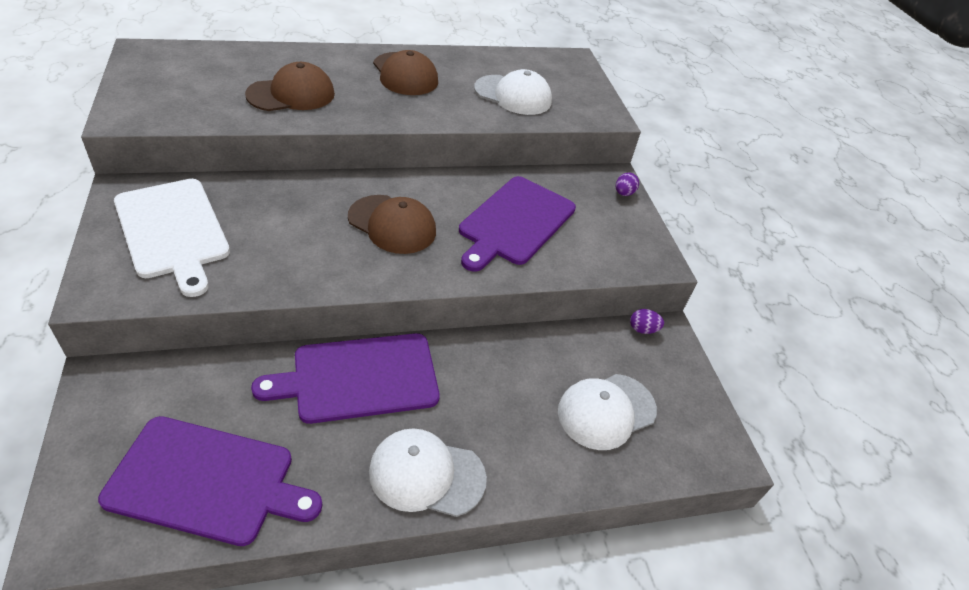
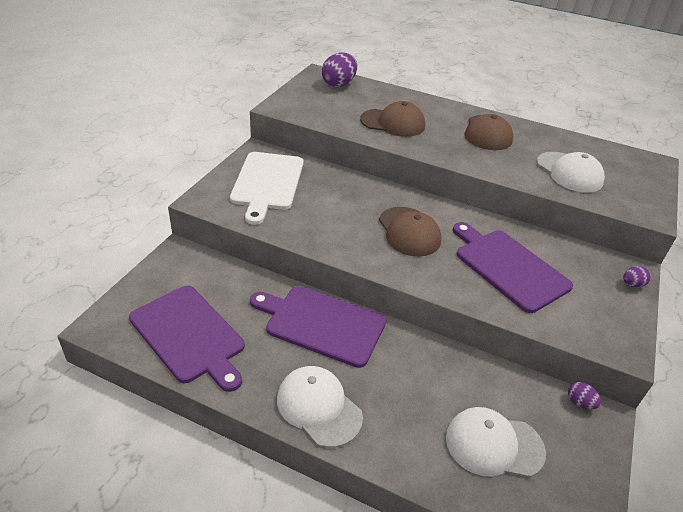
camera: 40 degrees right, 5 degrees down
(180, 60) = (339, 84): none -> purple egg
(515, 222) = (508, 267): purple cutting board -> purple cutting board turned 75 degrees clockwise

